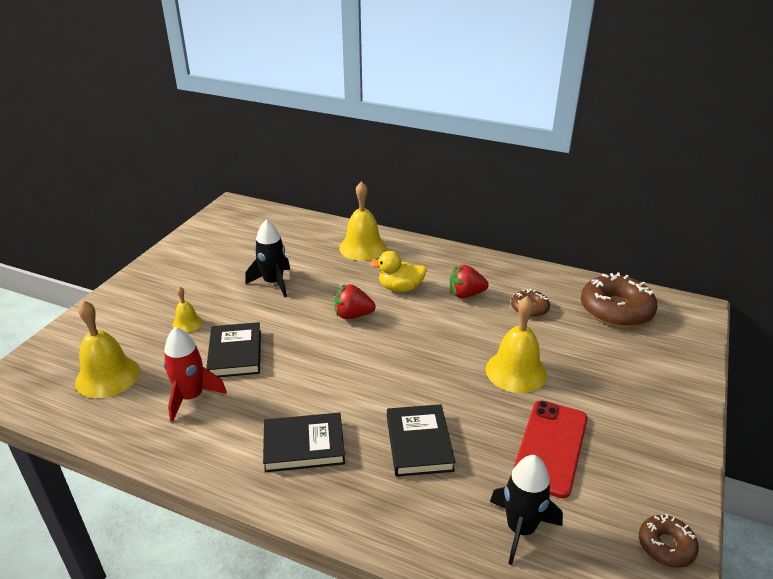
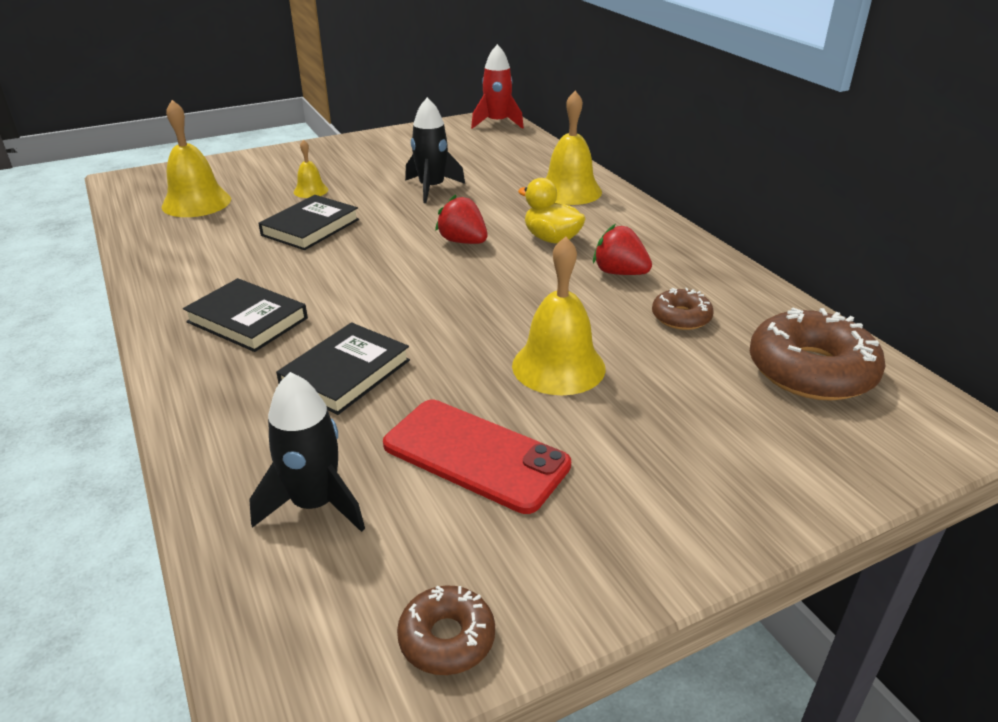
camera: 40 degrees right, 0 degrees up
(191, 397) = (226, 243): red rocket -> red rocket (497, 123)
(550, 447) = (475, 455): red phone -> red phone turned 60 degrees clockwise

